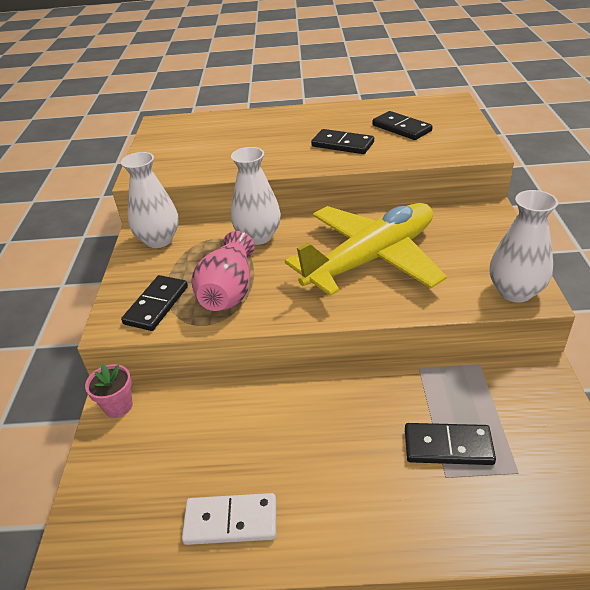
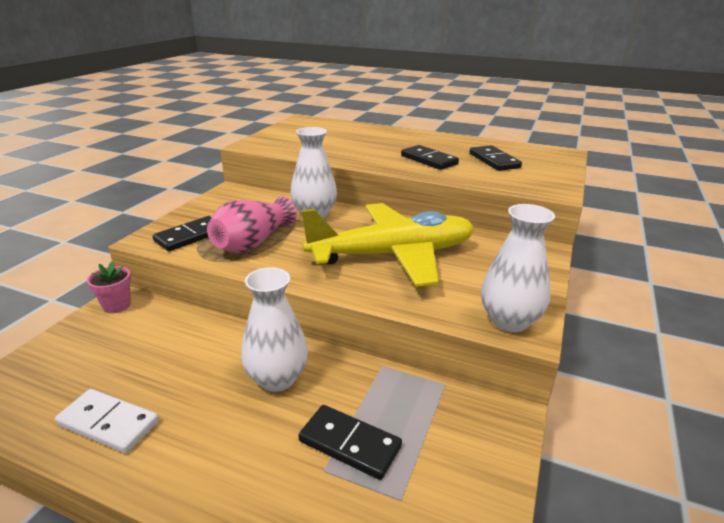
camera: 20 degrees right, 10 degrees down
(159, 240) = (238, 197): white vase -> white vase (277, 378)

